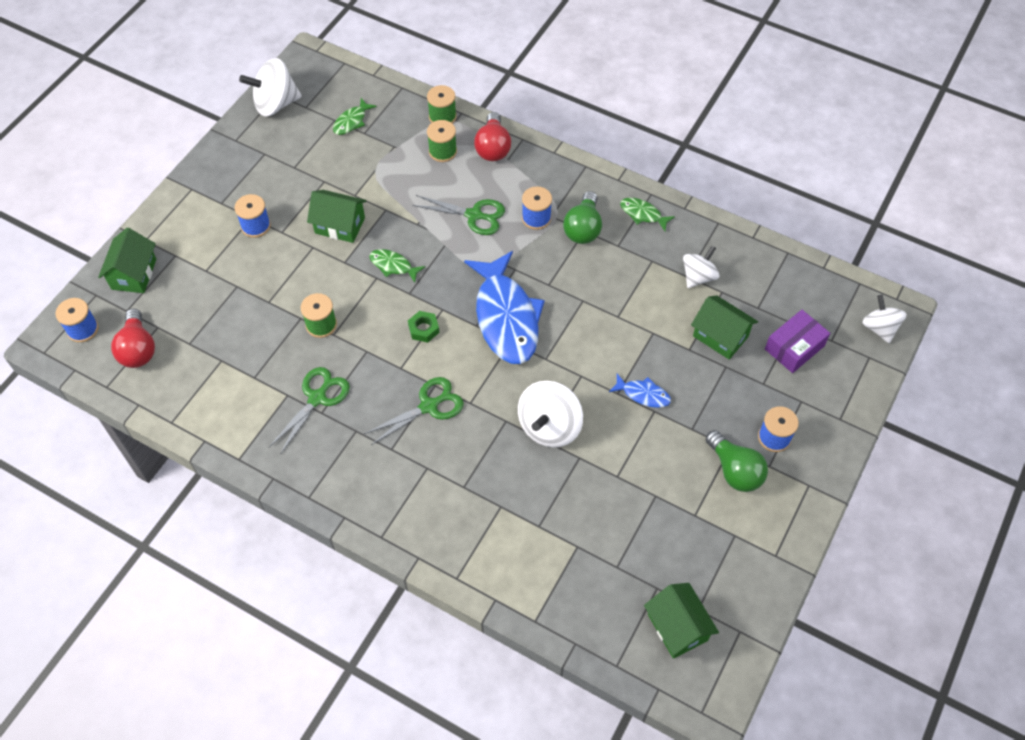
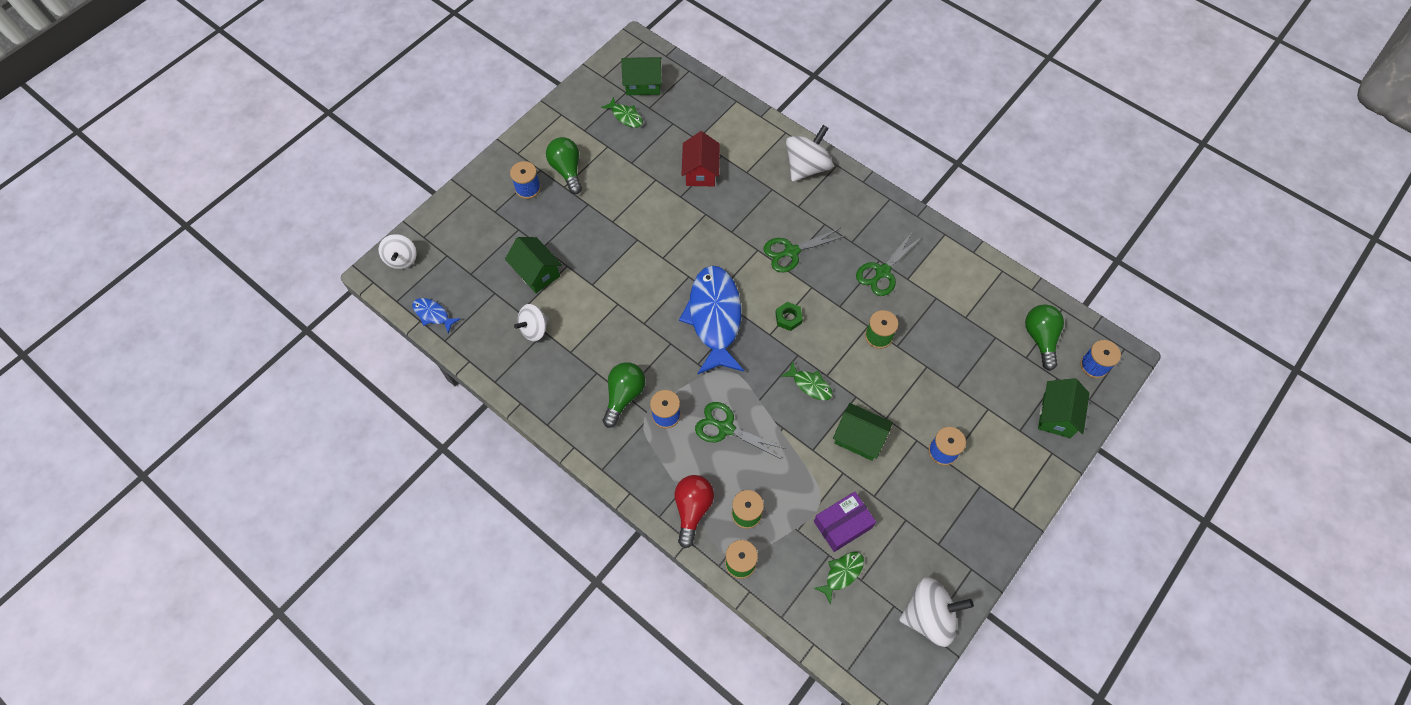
camera: 170 degrees left, 5 degrees up
(138, 349) = (1040, 338): red light bulb -> green light bulb
(549, 426) = (698, 222): white spinning top -> white spinning top (806, 167)
(561, 497) = (700, 171): none -> red house
(643, 214) = (562, 402): green fish -> green fish (625, 116)
(643, 394) = (617, 235): blue fish -> blue fish (433, 314)
(677, 627) = (643, 84): green house -> green house turned 75 degrees counterclockwise
(794, 347) = (480, 254): purple box -> purple box (842, 524)

